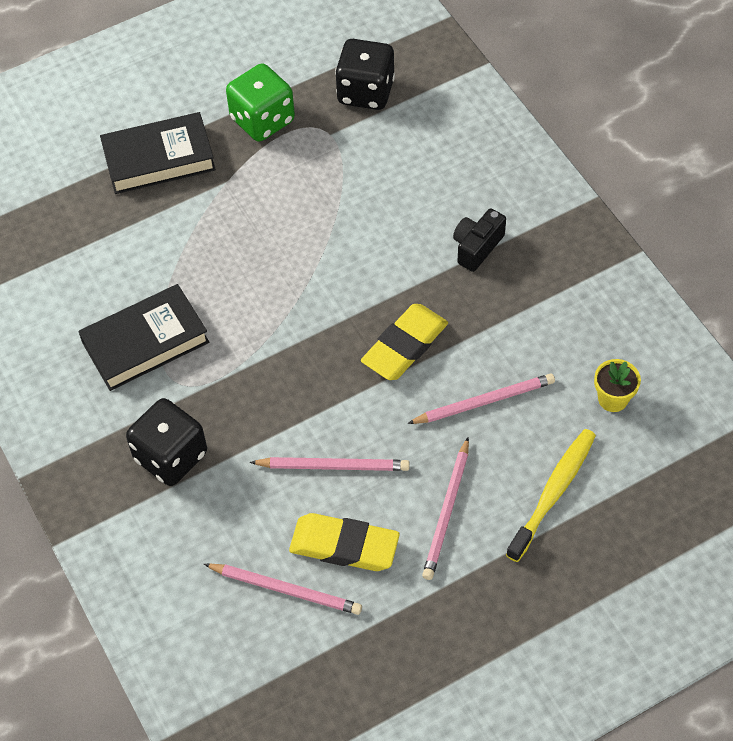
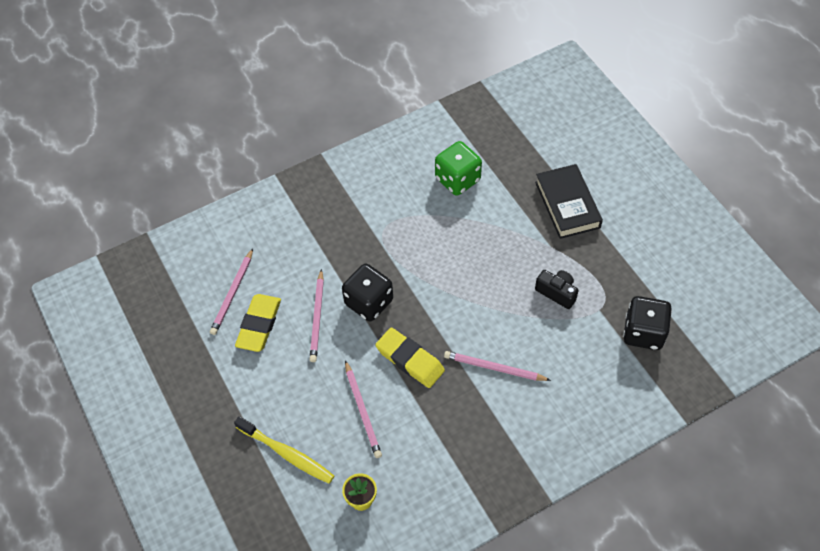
camera: 90 degrees right, 0 degrees up
(145, 342) = (415, 208): black book -> none
(171, 456) = (330, 228): black dice -> black dice (369, 302)
(262, 120) = (608, 265): green dice -> green dice (457, 179)
(447, 511) = (278, 385): pink pencil -> pink pencil (494, 368)
(477, 247) = (497, 409): black camera -> black camera (557, 292)

